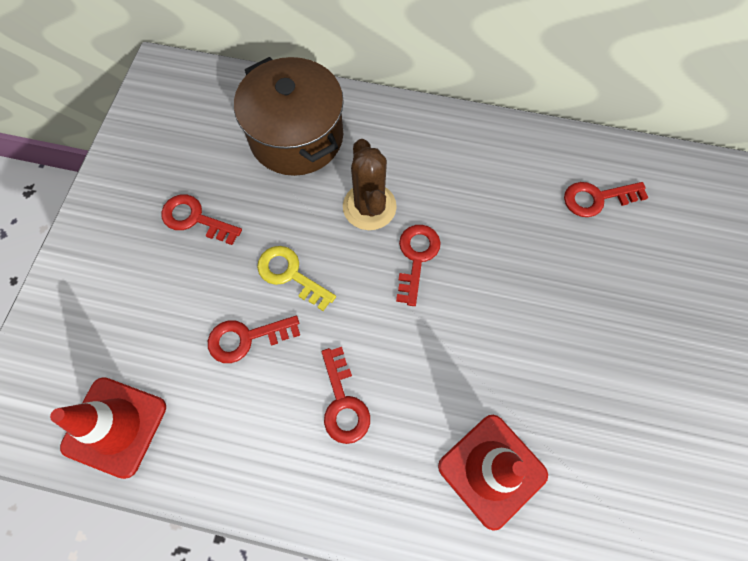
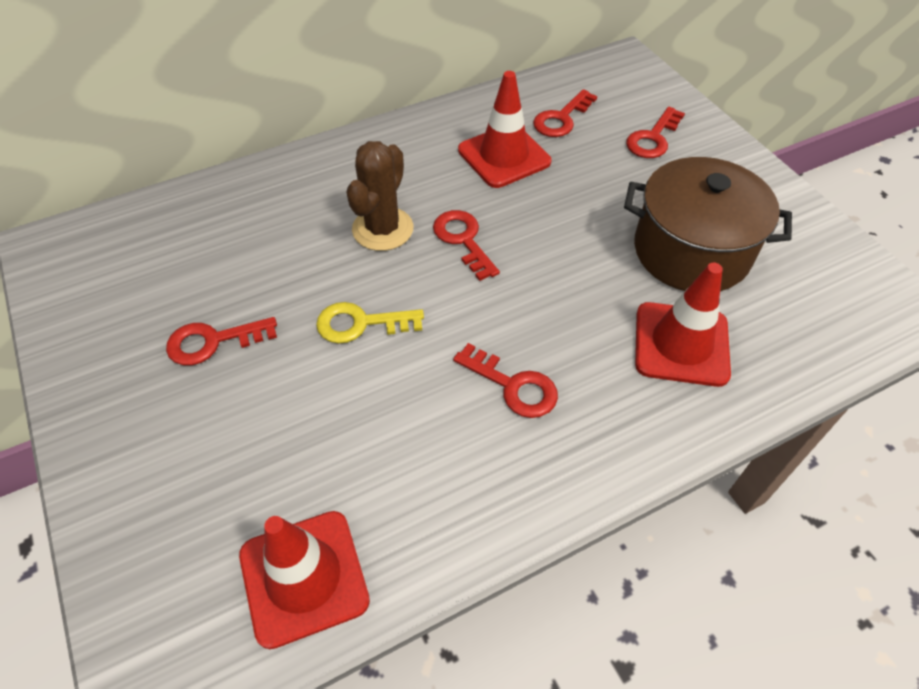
camera: 40 degrees left, 15 degrees down
(246, 338) = (369, 401): red key -> red key (653, 138)
(296, 137) = (256, 218): brown pot -> brown pot (691, 251)
(369, 207) = (383, 229): brown cactus -> brown cactus turned 75 degrees clockwise
(515, 203) = (504, 156): none -> red traffic cone

